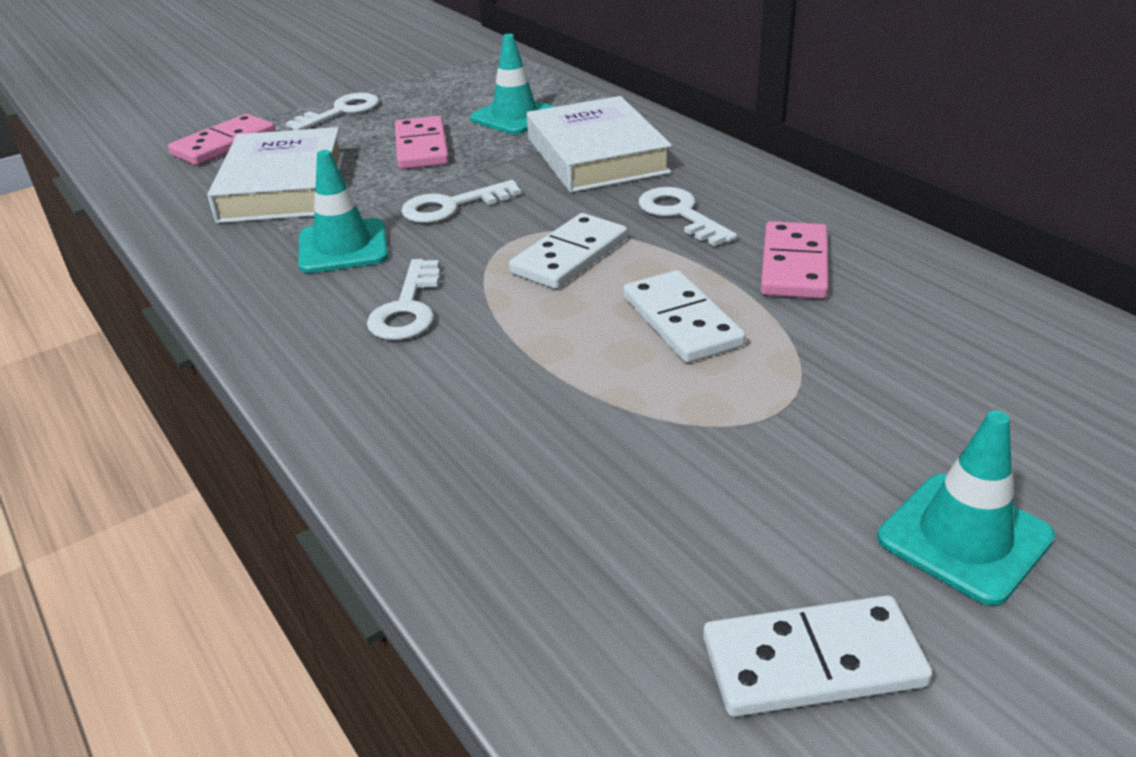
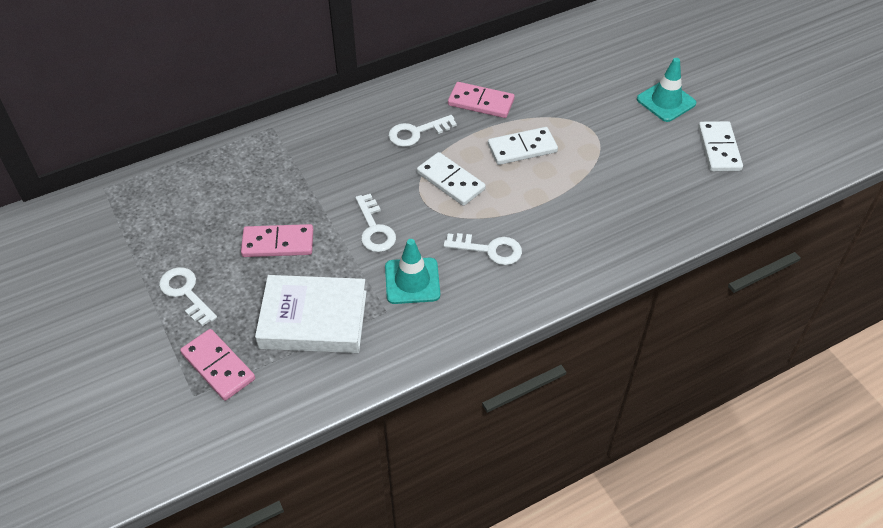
camera: 85 degrees left, 15 degrees up
(514, 116) = (245, 191): turquoise traffic cone -> none
(596, 155) = (327, 157): white book -> none

